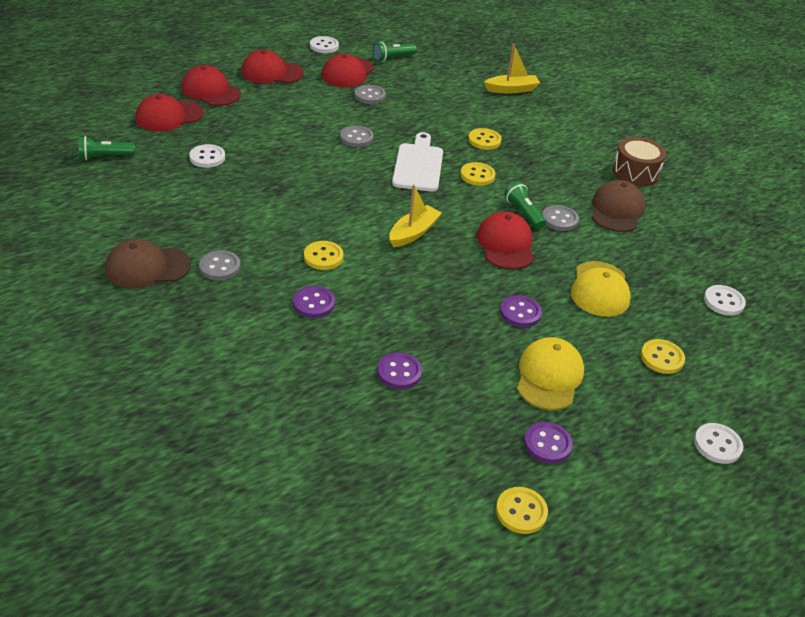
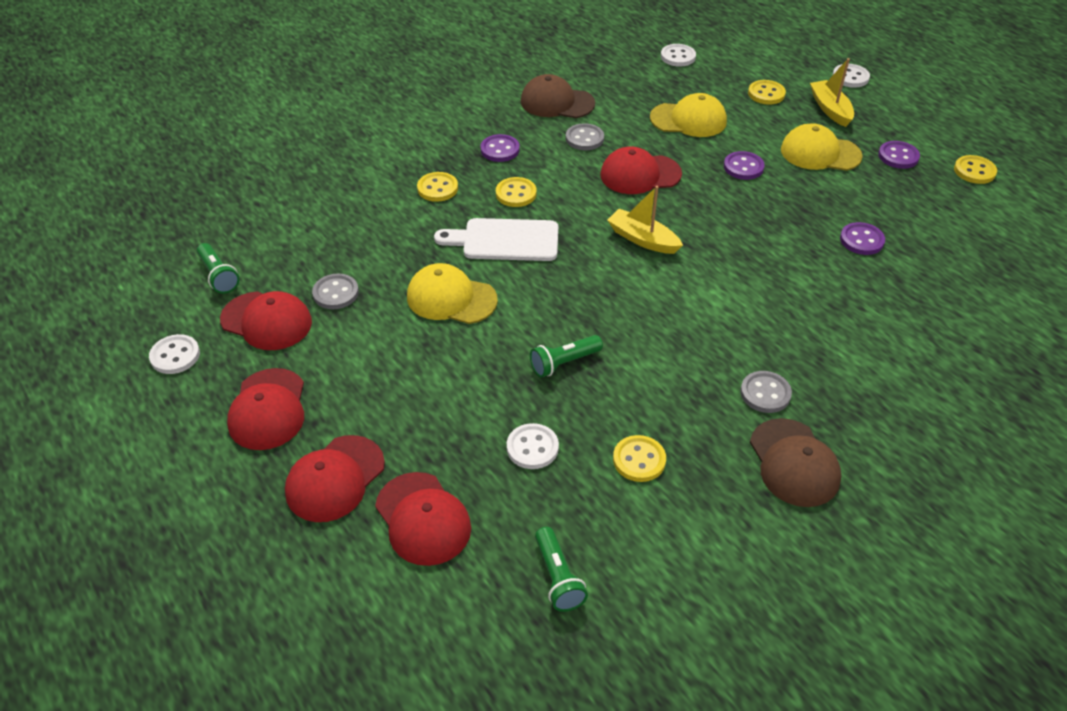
camera: 90 degrees left, 5 degrees up
(314, 303) = (793, 306): purple button -> purple button (500, 150)
(323, 257) = (712, 306): yellow button -> yellow button (639, 460)
(356, 138) = (451, 298): grey button -> yellow cap
(511, 89) = (308, 165): yellow boat -> yellow boat (830, 109)
(523, 213) = (580, 162): green flashlight -> green flashlight (564, 363)
(635, 172) = (483, 86): brown drum -> none

